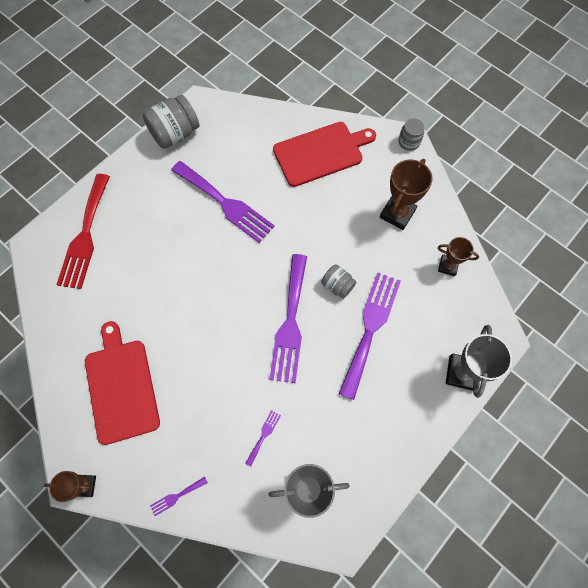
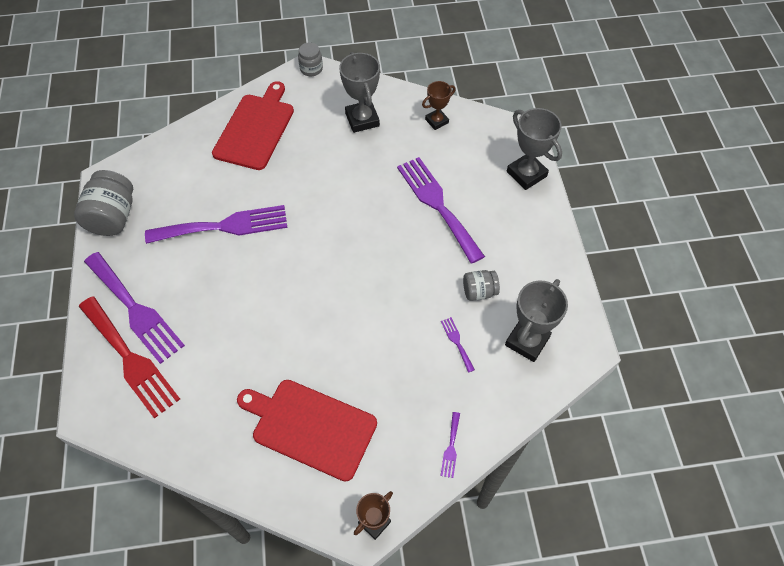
camera: 50 degrees left, 10 degrees down
(290, 323) = (380, 255): purple fork -> purple fork (135, 310)
(337, 285) = (381, 200): grey jar -> grey jar (479, 291)
(397, 213) = (362, 119): brown trophy -> grey trophy

